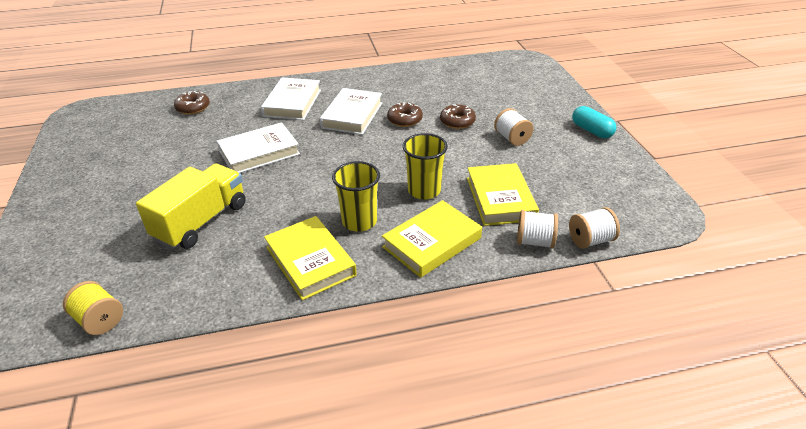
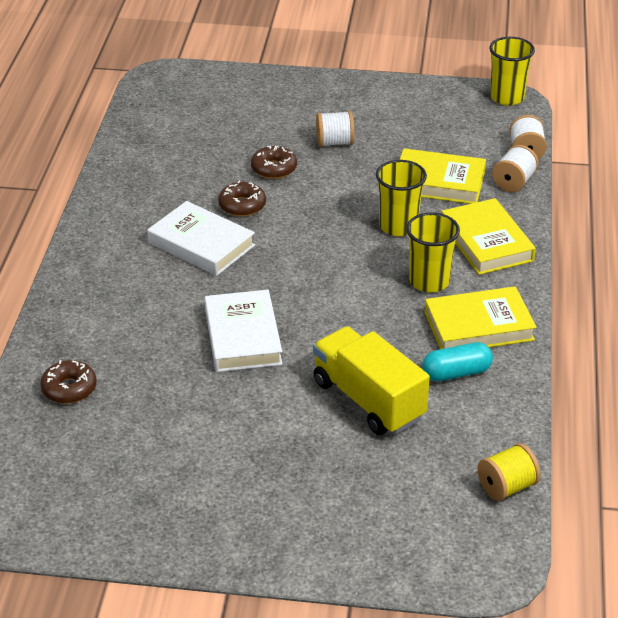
camera: 70 degrees left, 0 degrees up
(292, 103) = (128, 290): white book -> none
(591, 131) = (353, 89): turquoise capsule -> turquoise capsule (456, 373)
(668, 211) = (507, 97): none -> yellow cup

